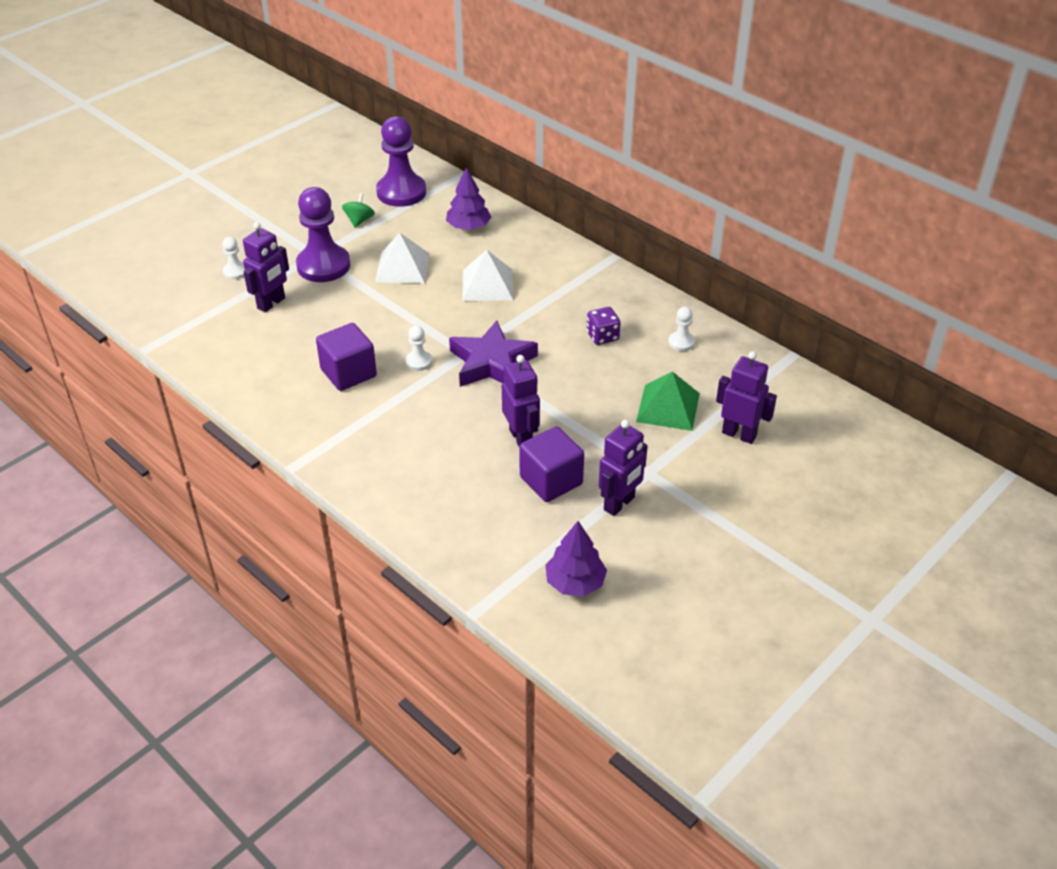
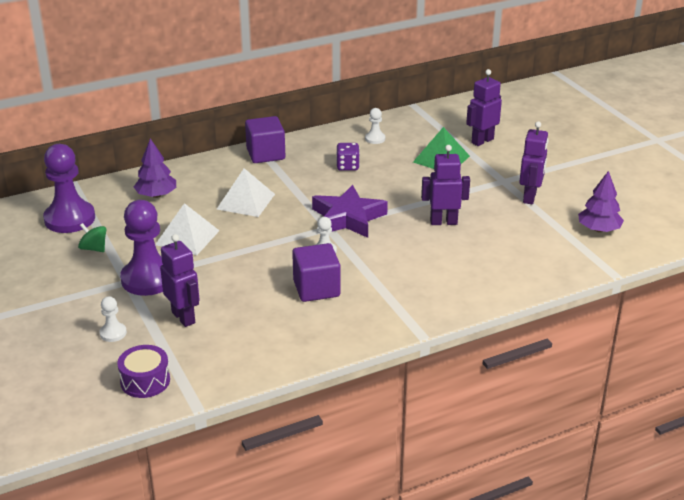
camera: 70 degrees left, 10 degrees down
(174, 309) = (145, 381): none -> purple drum
(551, 480) = (495, 219): purple cube -> purple cube (265, 154)
(619, 504) = (530, 197): purple robot -> purple robot turned 45 degrees clockwise

